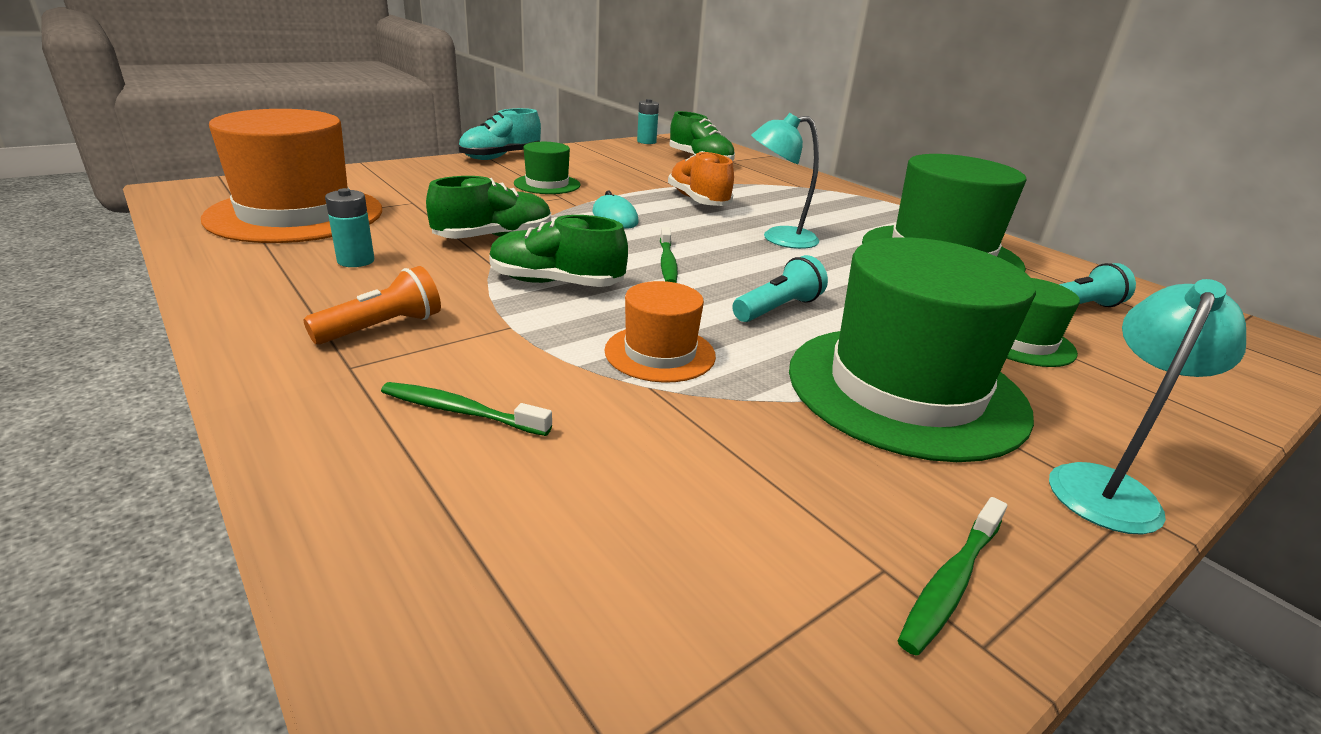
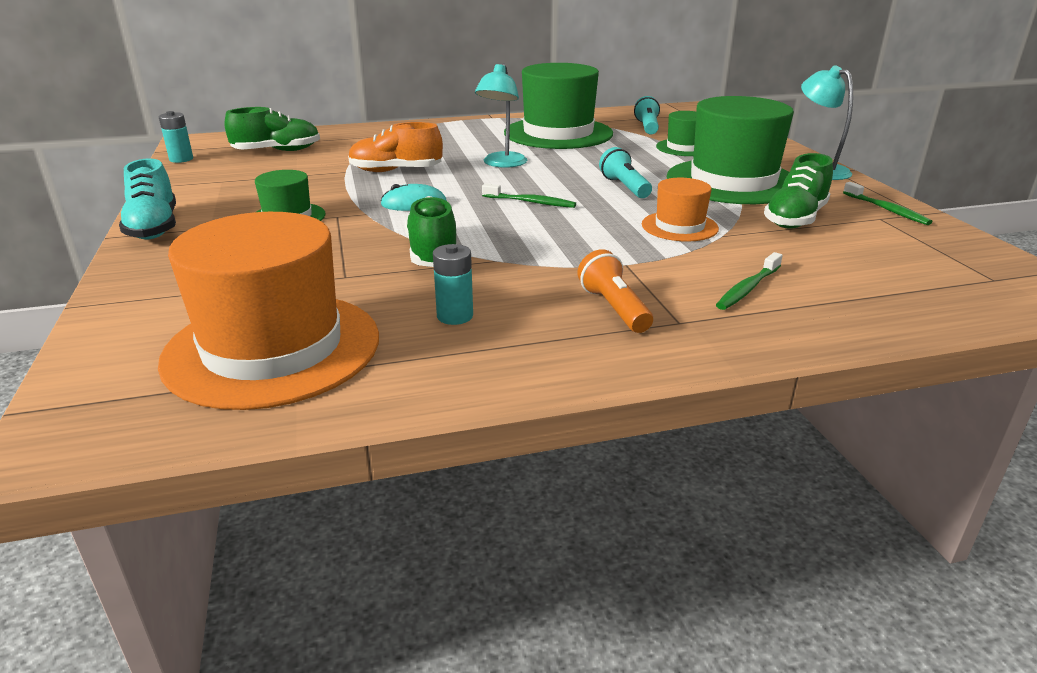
camera: 65 degrees left, 0 degrees up
(556, 283) = (552, 241): green shoe -> green shoe (795, 219)

